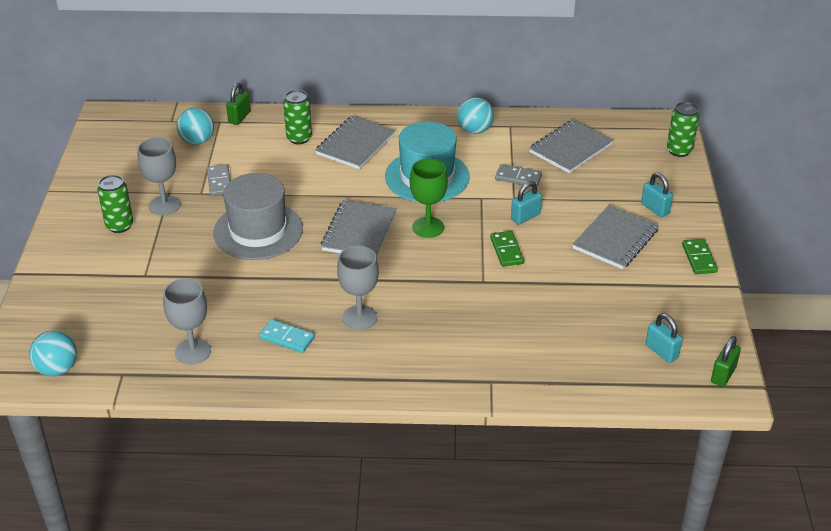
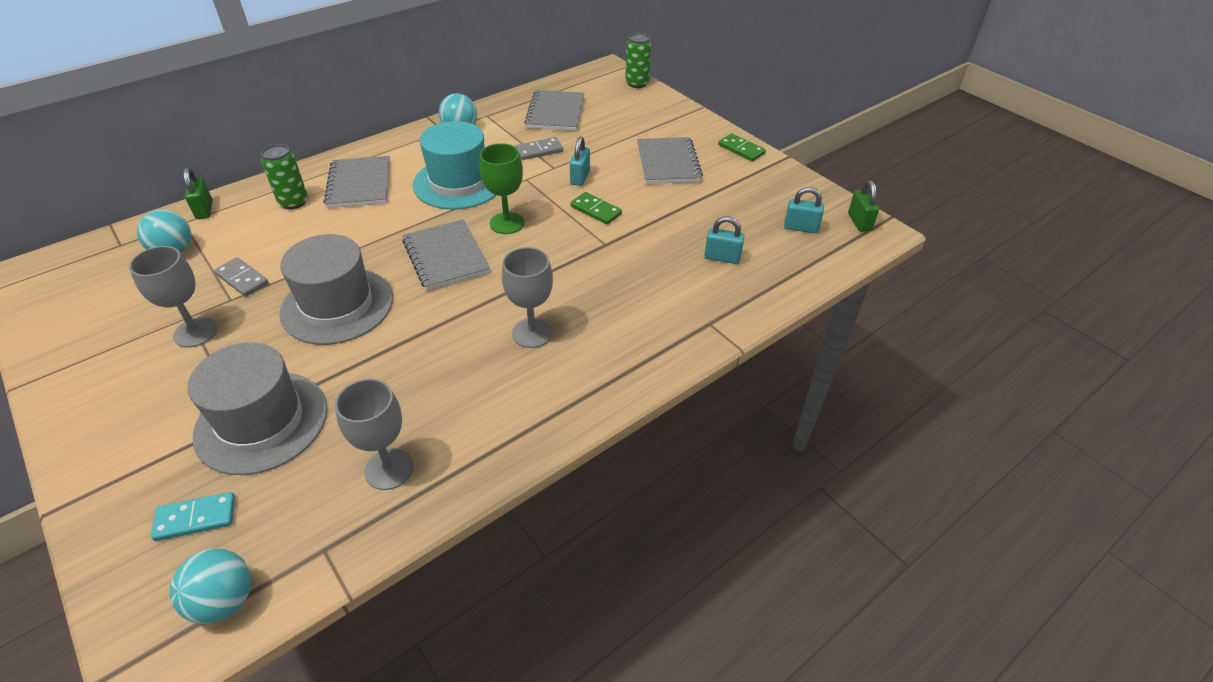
camera: 40 degrees left, 5 degrees up
(119, 226) = (154, 381): green can -> none
(152, 283) = (261, 422): none -> grey hat
(287, 338) = (480, 393): turquoise domino -> turquoise domino (196, 518)
(655, 209) = (669, 129): turquoise padlock -> turquoise padlock (722, 258)

